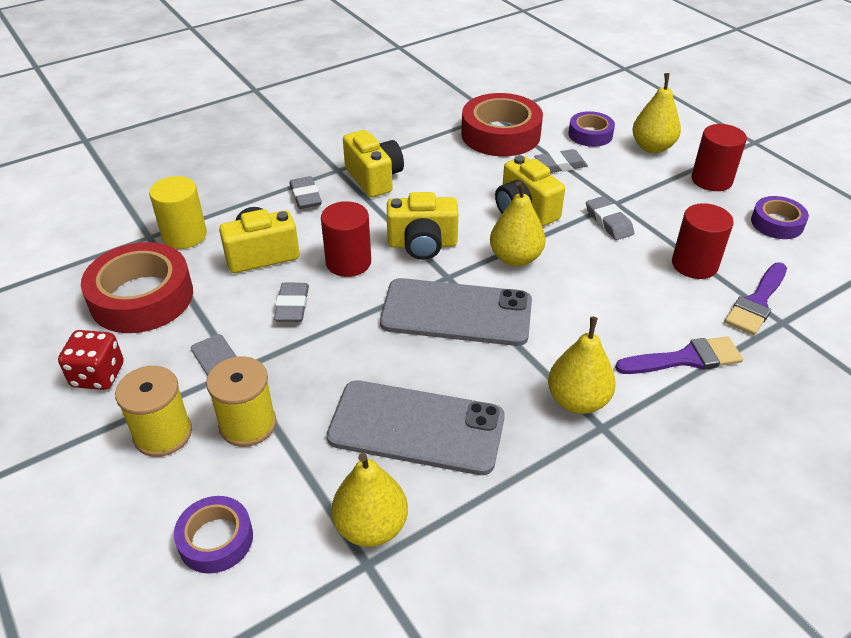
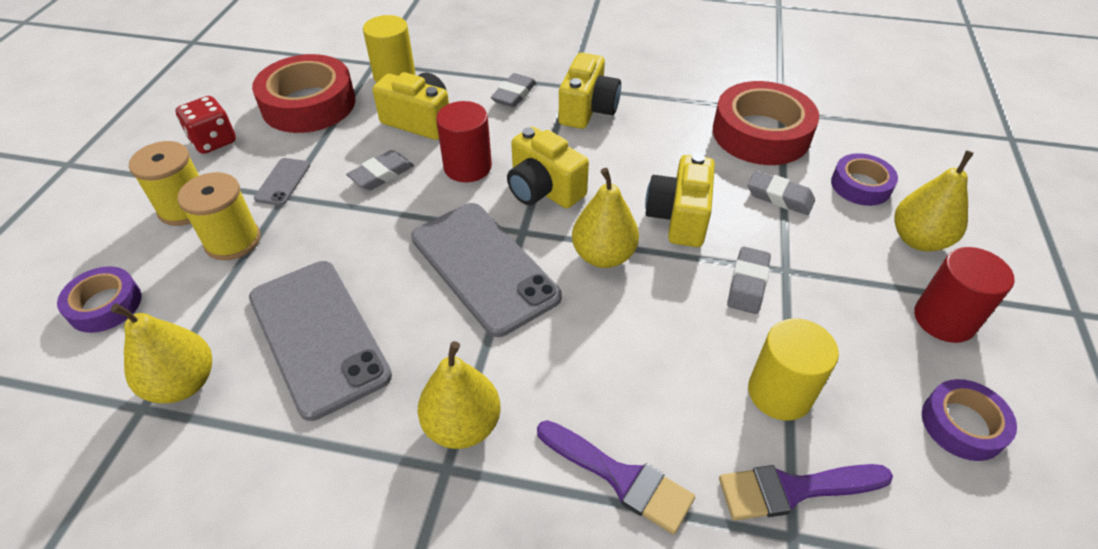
camera: 45 degrees right, 5 degrees up
(694, 264) = (780, 393): red cylinder -> yellow cylinder

